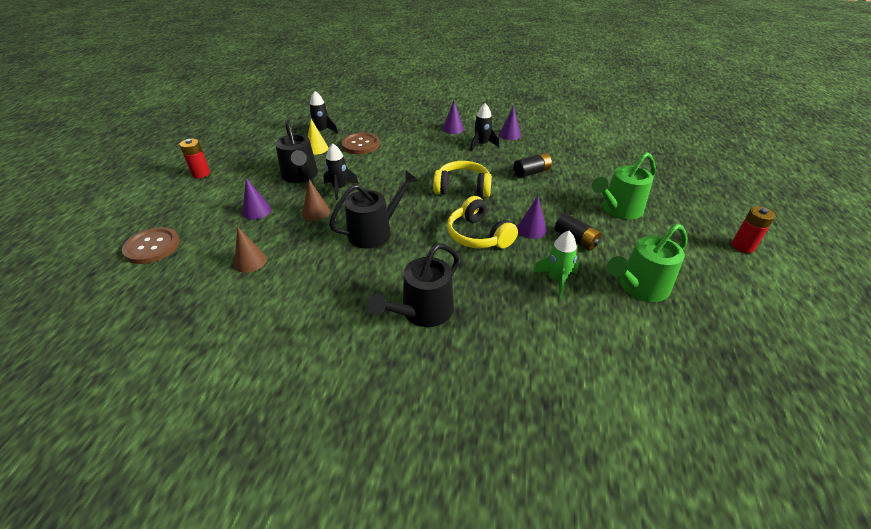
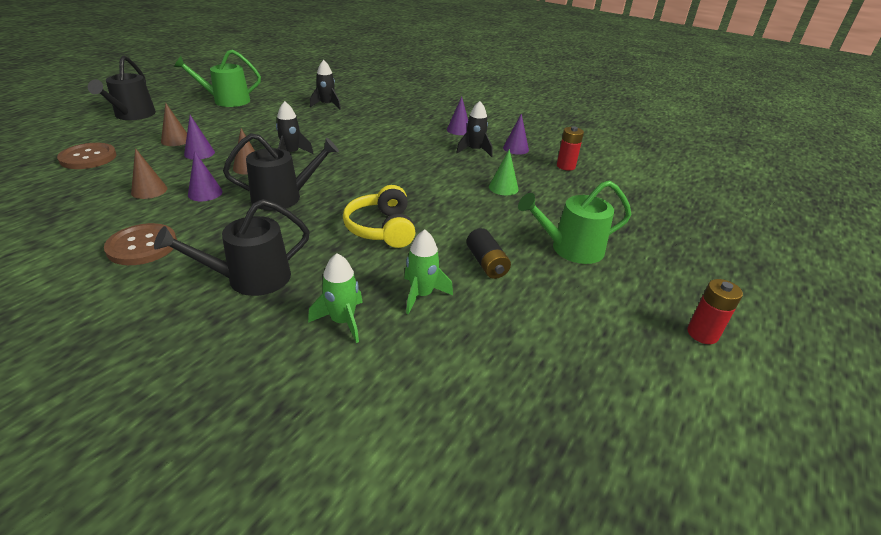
camera: 20 degrees right, 5 degrees down
(201, 174) = (187, 114): red battery -> red battery (565, 166)
(220, 204) = (176, 140): none -> brown cone
(300, 175) = (268, 135): black watering can -> black watering can (132, 115)
(316, 148) = (306, 117): yellow cone -> none
(360, 145) = (351, 123): brown button -> brown button (142, 246)
(462, 188) = (411, 183): yellow headphones -> none
(523, 321) = (342, 321): none -> green rocket
(531, 172) = (503, 188): black battery -> green cone
(531, 229) = (446, 239): purple cone -> purple cone (205, 193)
(640, 287) = (514, 333): green watering can -> green watering can (227, 101)

